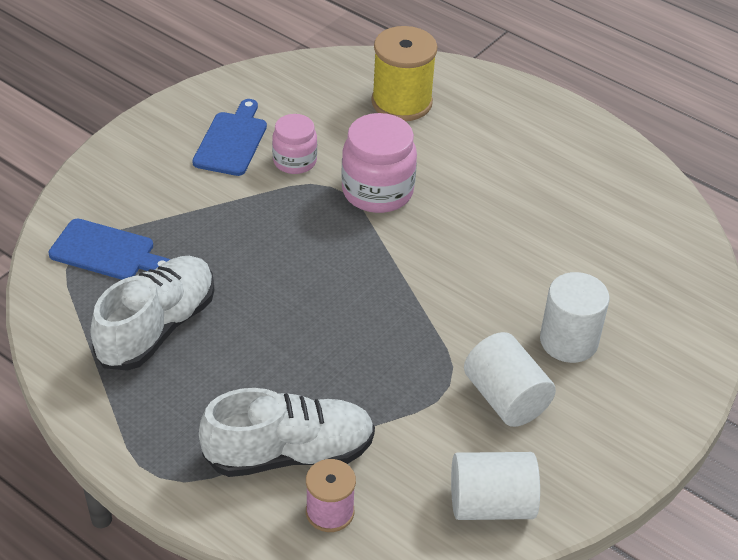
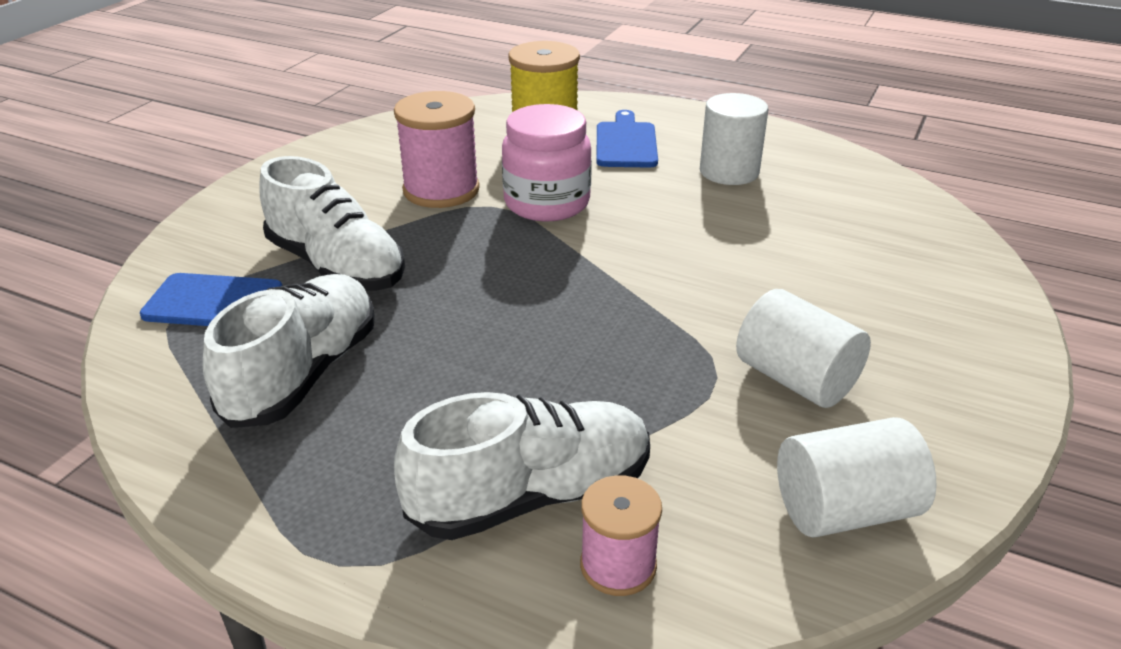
camera: 10 degrees left, 10 degrees down
(196, 230) = (336, 266): none -> white shoe
(232, 141) = (362, 182): blue cutting board -> blue cutting board (626, 143)
(294, 161) = (441, 190): pink jar -> pink spool
(568, 341) = (838, 308): white cylinder -> white cylinder (729, 172)

